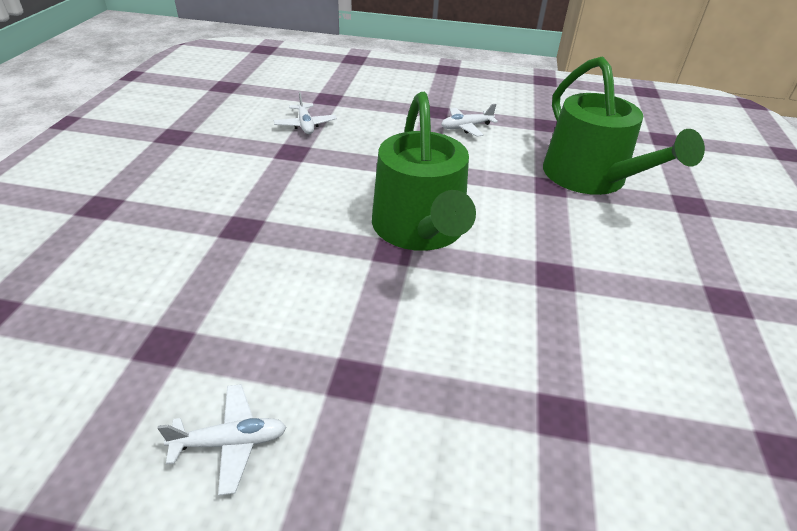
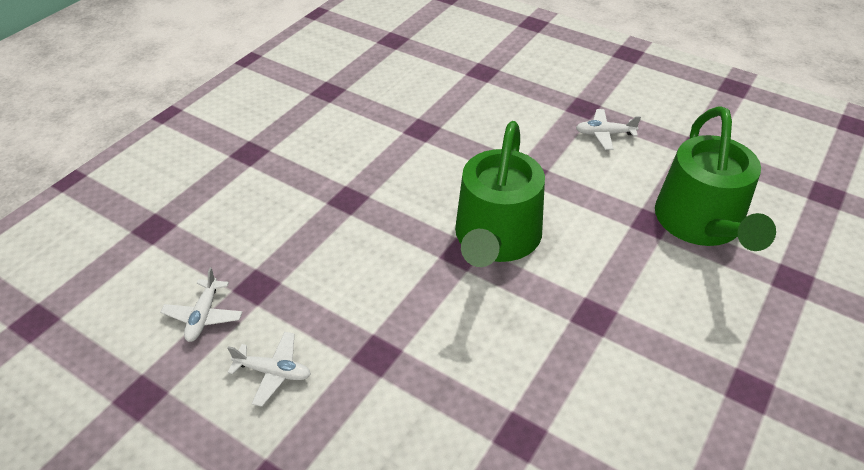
camera: 25 degrees right, 5 degrees up
(305, 125) = (446, 101): white plane -> white plane (204, 316)

